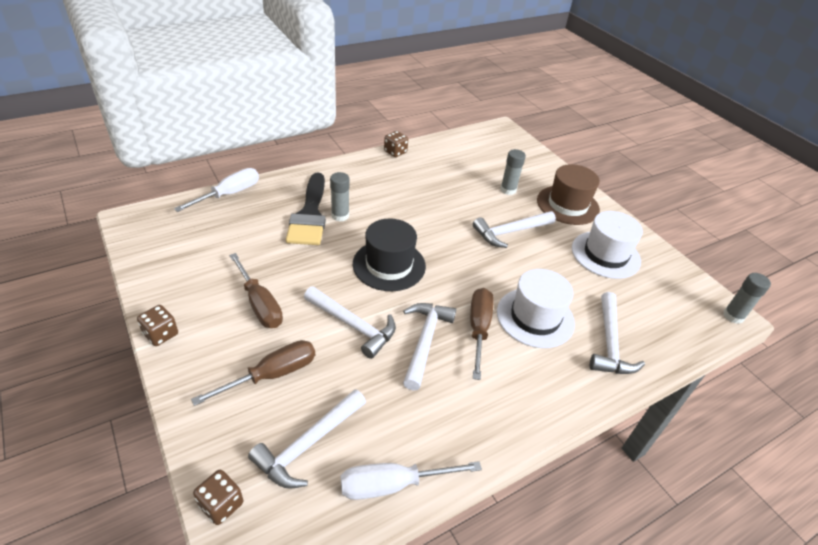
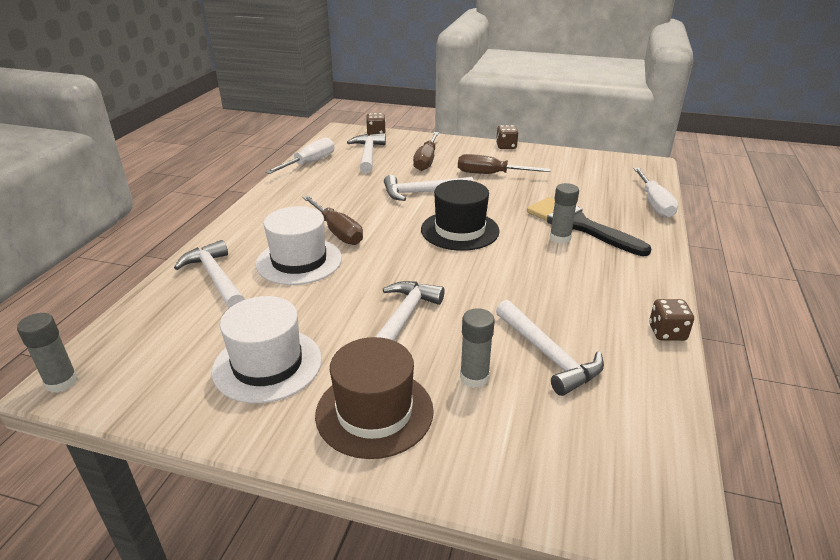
camera: 140 degrees right, 10 degrees down
(425, 341) = (366, 208): white hammer -> white hammer (548, 355)

